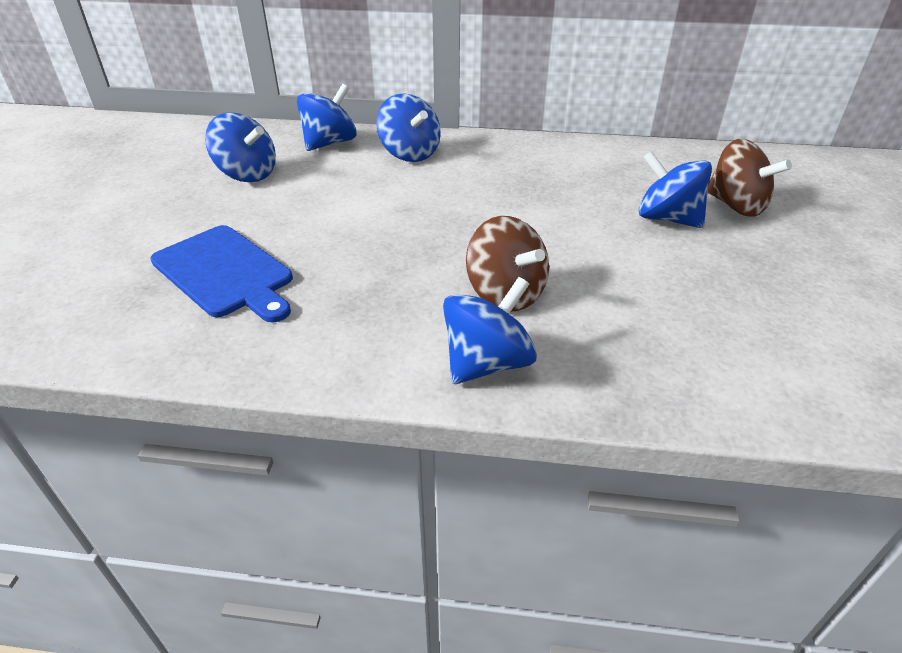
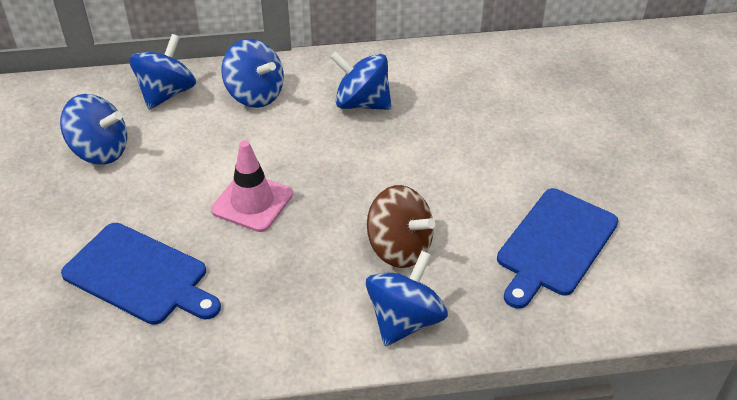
camera: 15 degrees left, 5 degrees up
(367, 232) = (252, 202): none -> pink traffic cone
(667, 218) = (515, 137): blue spinning top -> blue spinning top (362, 103)
(692, 321) = (555, 245): none -> blue cutting board
(736, 206) = (571, 110): brown spinning top -> none

